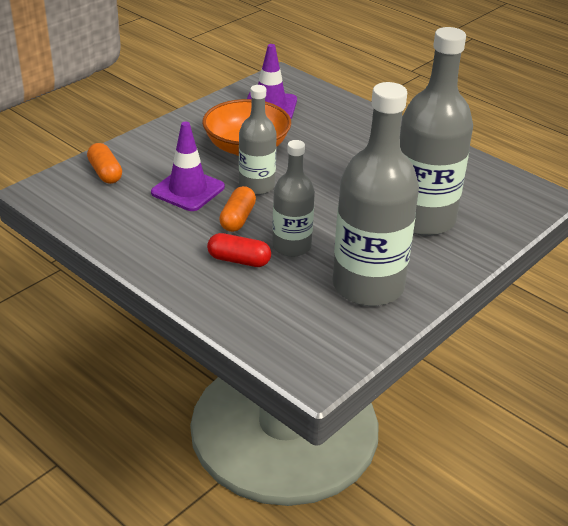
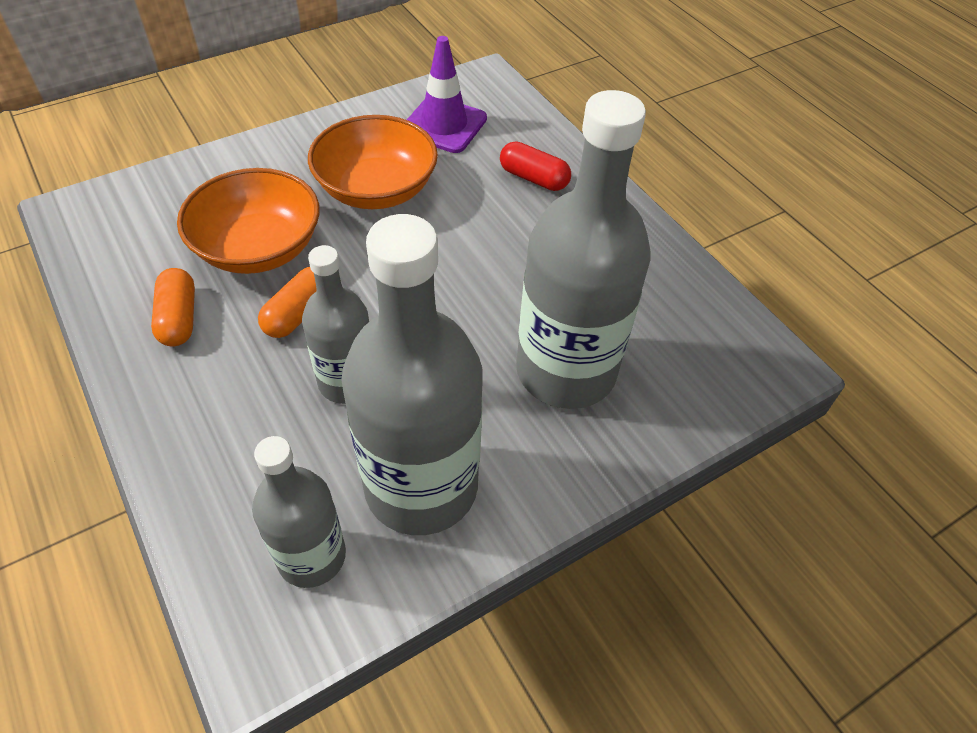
camera: 15 degrees right, 15 degrees up
(105, 173) = (168, 197): orange capsule -> orange capsule (179, 318)
(188, 190) = (259, 248): purple traffic cone -> orange bowl
(239, 260) = (259, 392): red capsule -> red capsule (533, 178)
(257, 186) = (355, 260): grey bottle -> grey bottle (311, 556)

